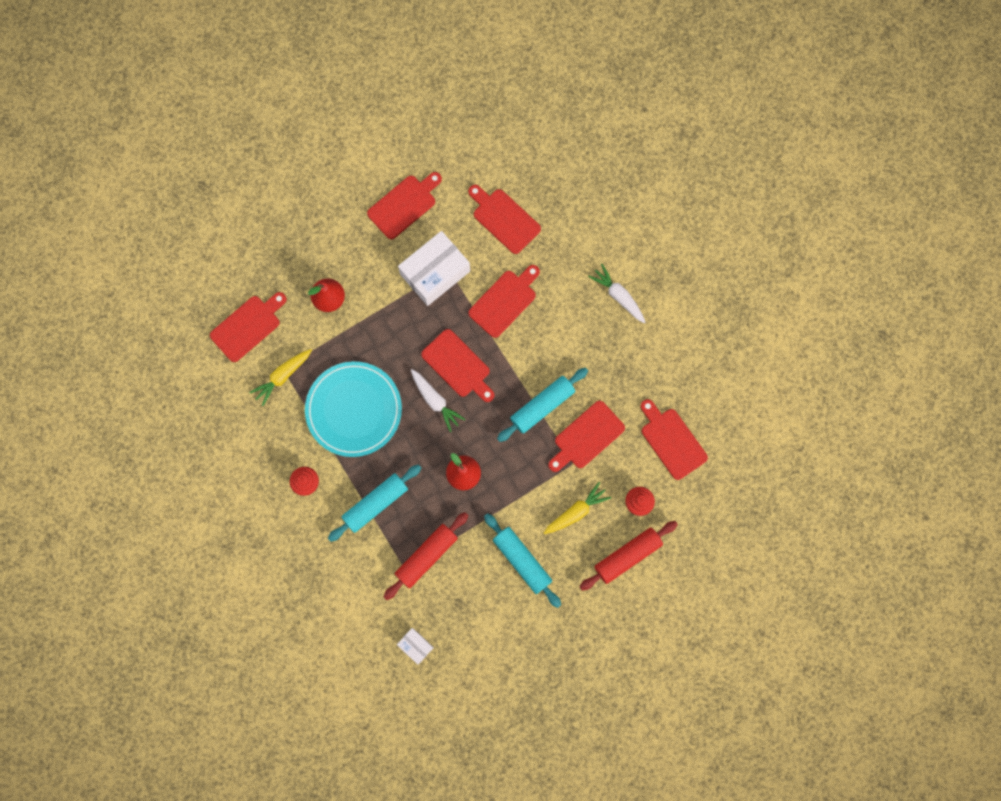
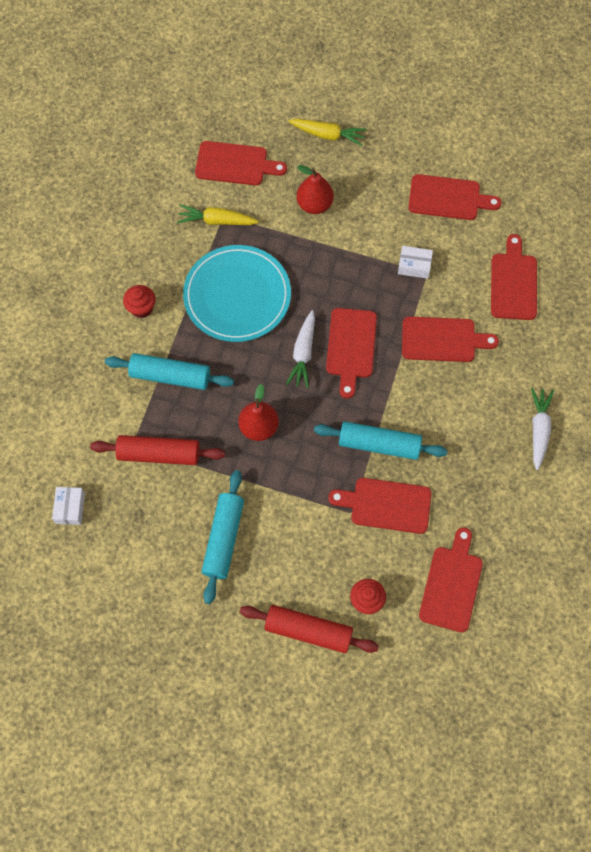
camera: 50 degrees right, 10 degrees down
(435, 272) = (414, 266): white box -> white box, size x0.49
(576, 511) = (310, 551): yellow carrot -> yellow carrot (328, 135)

